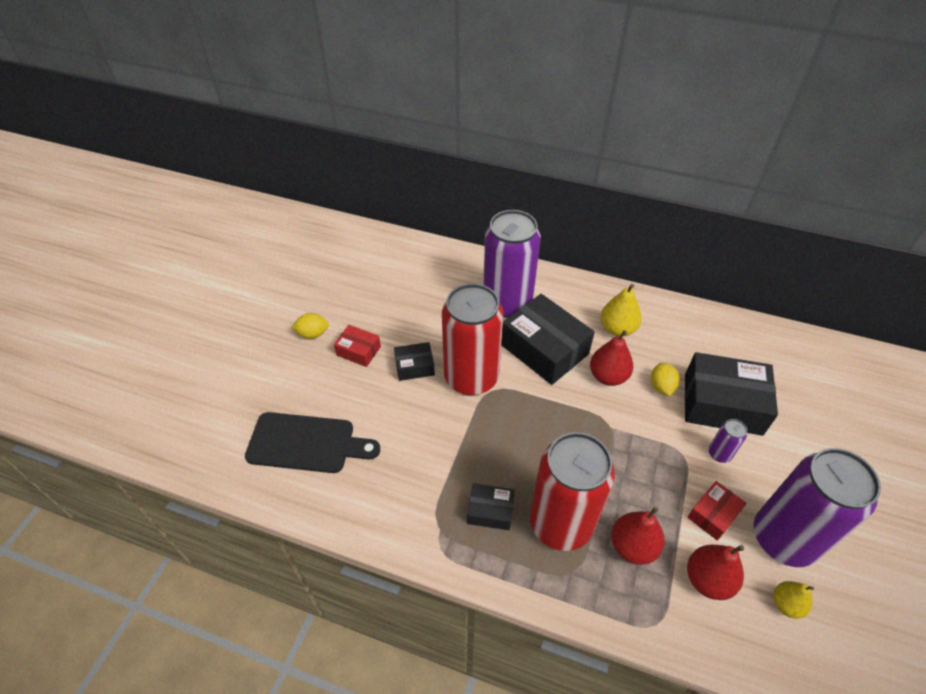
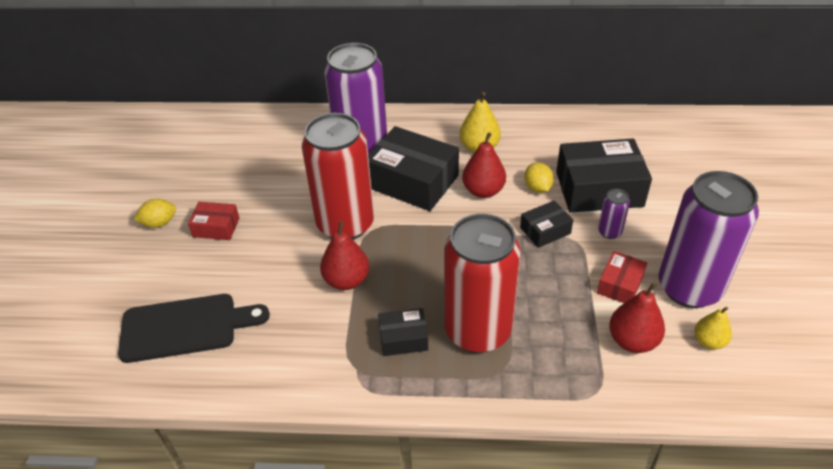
camera: 15 degrees left, 5 degrees down
(414, 366) = (282, 228): black box -> black box (545, 230)
(633, 546) = (554, 332): red pear -> red pear (346, 280)

